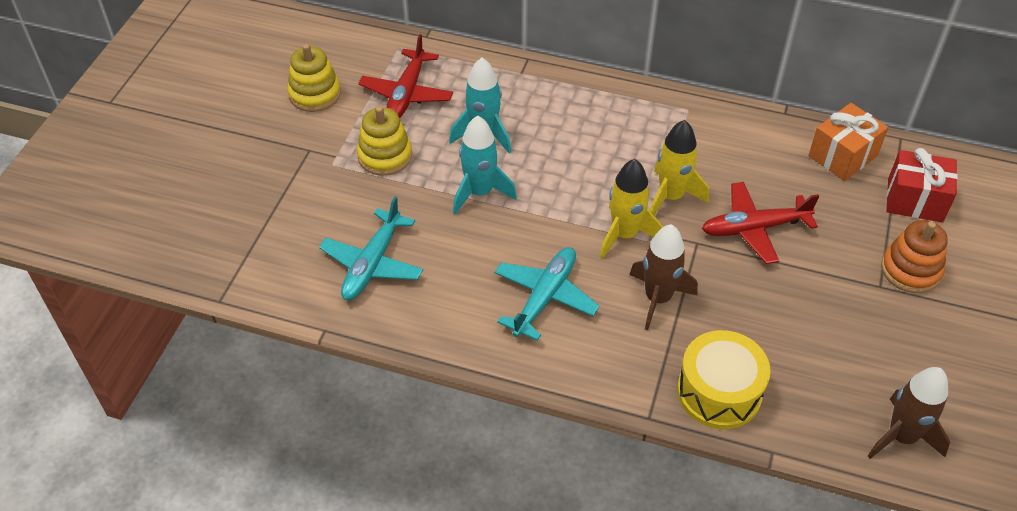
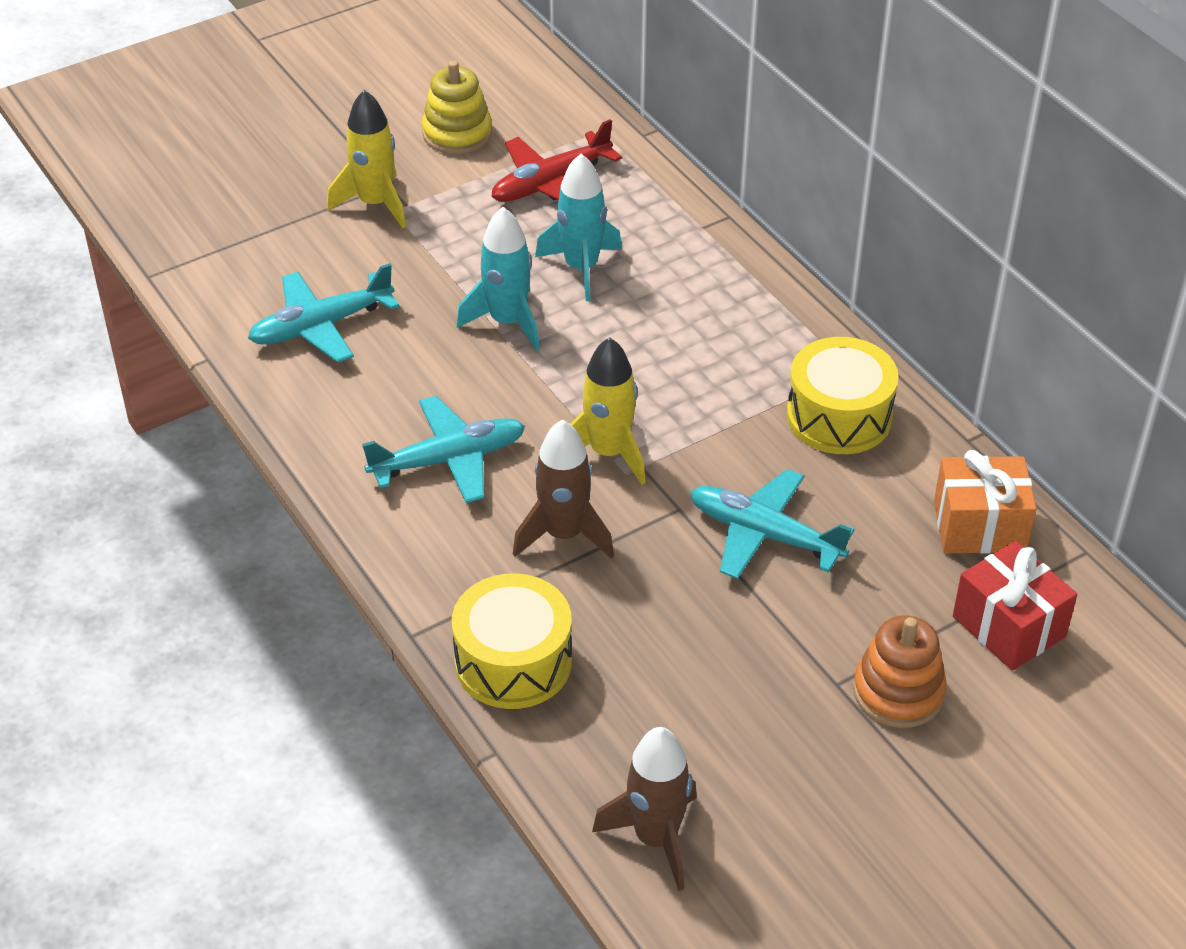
camera: 40 degrees right, 5 degrees down
(385, 156) = (454, 232): yellow stacking toy -> none
(671, 197) = (710, 446): yellow rocket -> yellow rocket (375, 204)
(713, 139) = (839, 416): none -> yellow drum
(754, 228) = (765, 535): red plane -> turquoise plane

